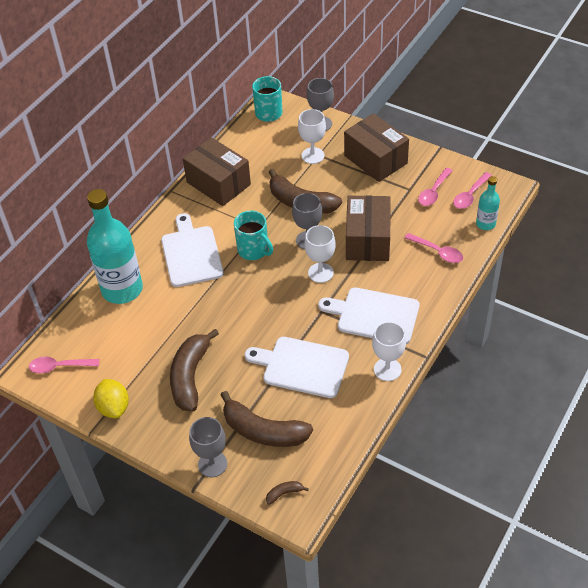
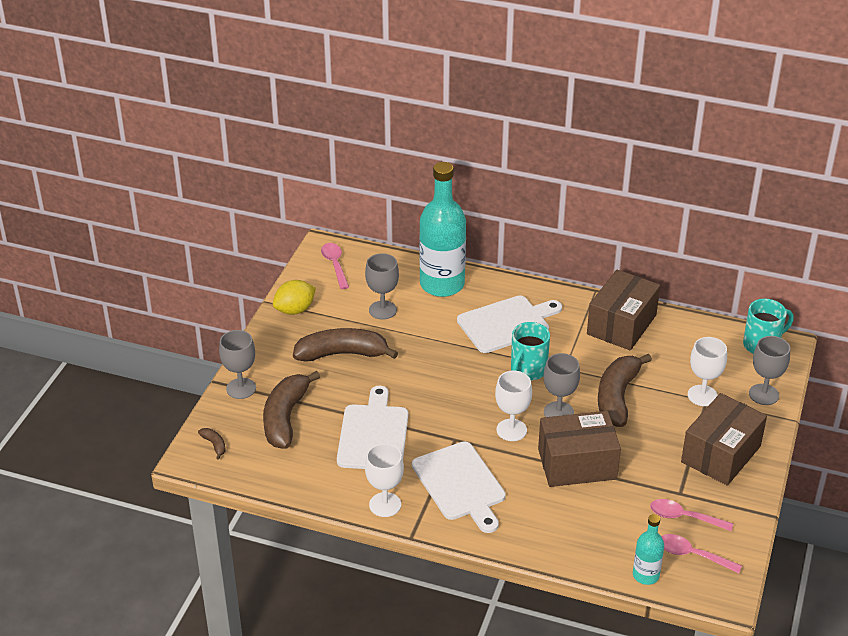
camera: 75 degrees right, 10 degrees down
(140, 338) = (382, 310): none -> grey goblet
(374, 315) = (460, 484): white cutting board -> white cutting board turned 150 degrees clockwise
(437, 252) = (579, 531): pink spoon -> none

